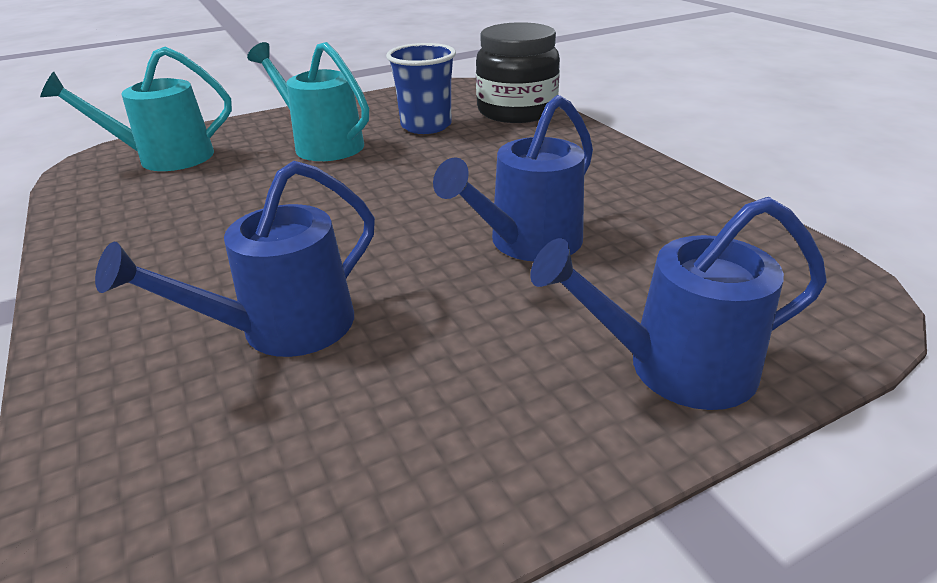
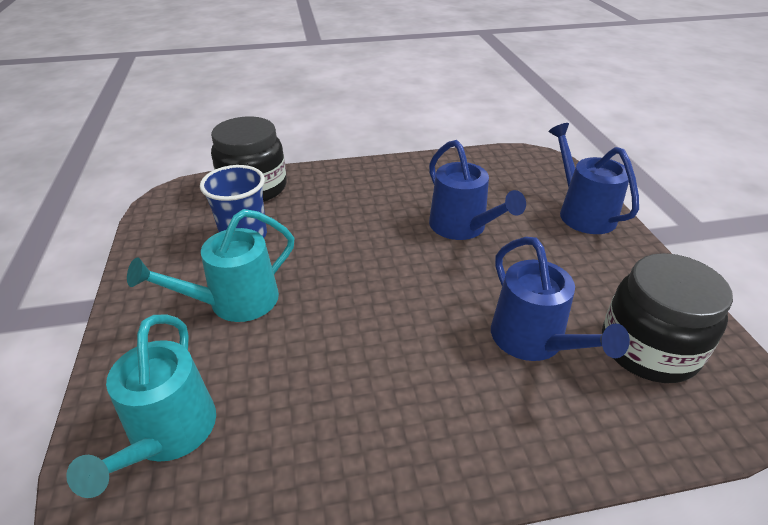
camera: 75 degrees left, 5 degrees up
(275, 461) = (648, 348): none -> black jar
(676, 368) = (582, 212): blue watering can -> blue watering can turned 150 degrees clockwise

